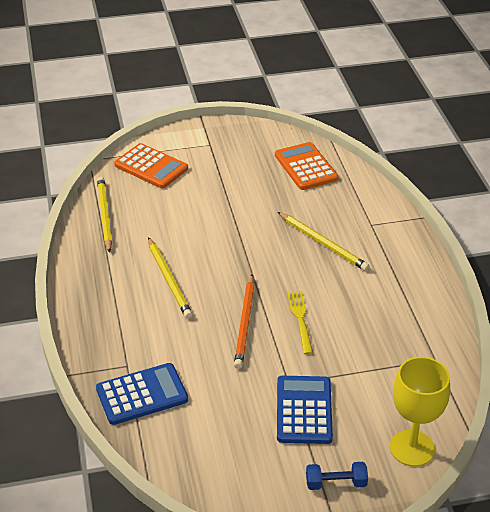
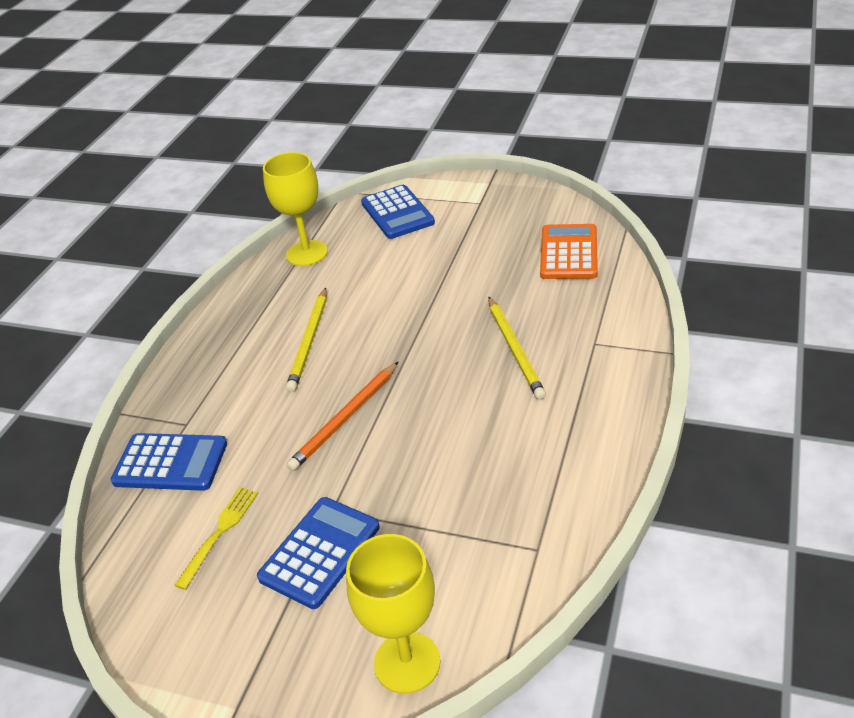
camera: 35 degrees right, 0 degrees up
(104, 215) = (307, 253): yellow pencil -> yellow goblet
(151, 167) = (397, 213): orange calculator -> blue calculator
(300, 319) = (411, 435): yellow fork -> yellow fork (219, 532)
(336, 483) = (276, 667): blue dumbbell -> none

